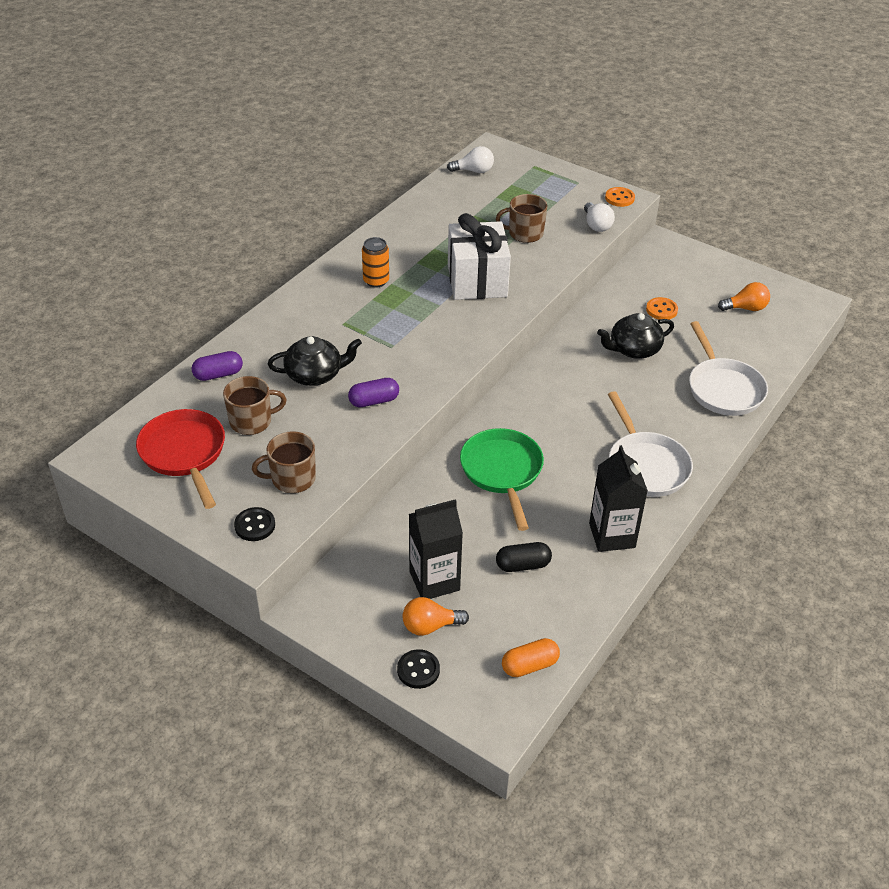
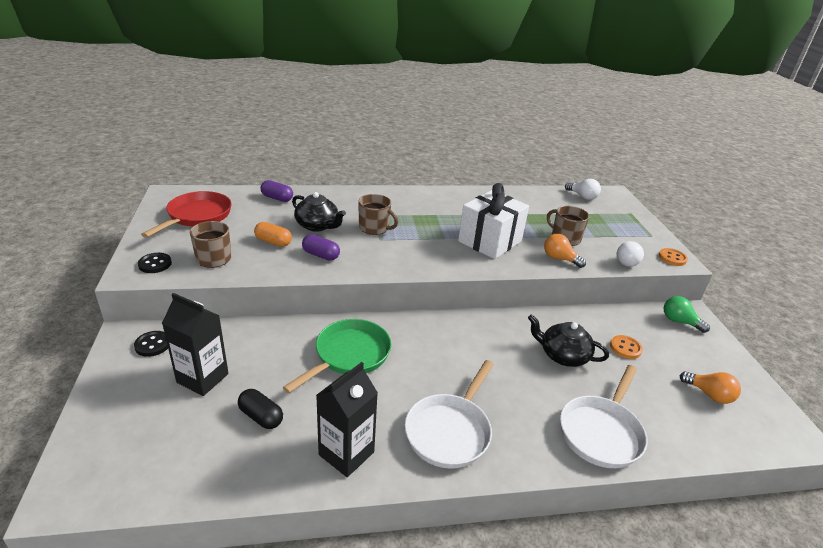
camera: 45 degrees right, 10 degrees down
(252, 421) = (250, 224): brown mug -> brown mug (374, 228)
(376, 281) = (429, 209): orange can -> none
(418, 670) = (99, 417): black button -> black button (152, 345)
(430, 626) = (152, 400): orange light bulb -> orange light bulb (559, 259)
(529, 665) = (146, 482): orange capsule -> orange capsule (273, 242)
(666, 257) = (679, 321): none -> green light bulb

